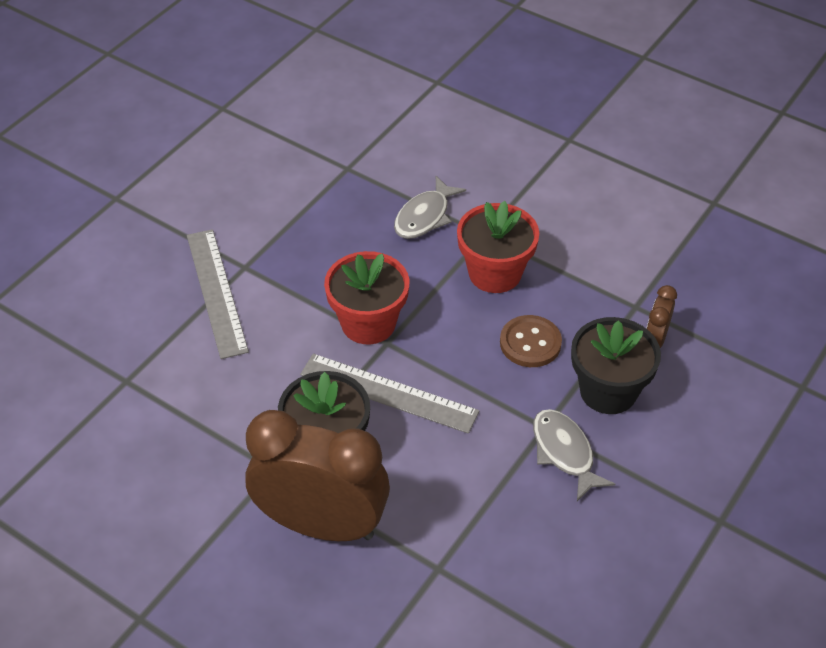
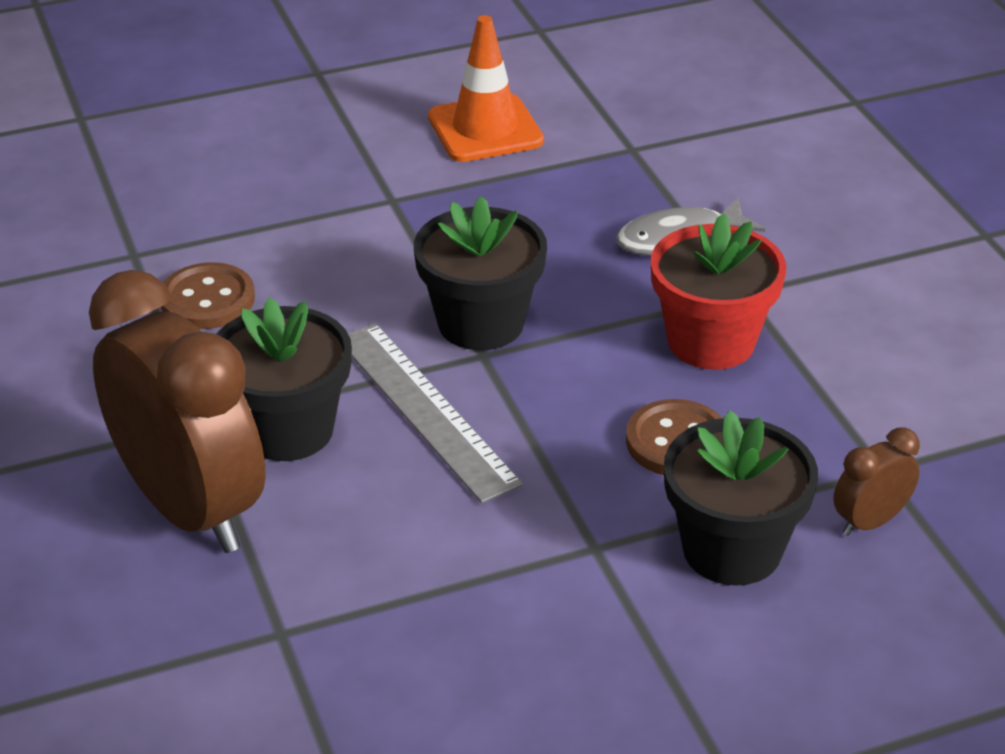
camera: 35 degrees right, 10 degrees down
(201, 388) = (207, 299): none -> brown button
(216, 292) = (330, 211): grey ruler -> none
(254, 193) = (485, 129): none -> orange traffic cone
(368, 323) = (481, 323): red flower pot -> black flower pot
(564, 452) = (590, 590): grey fish -> none

